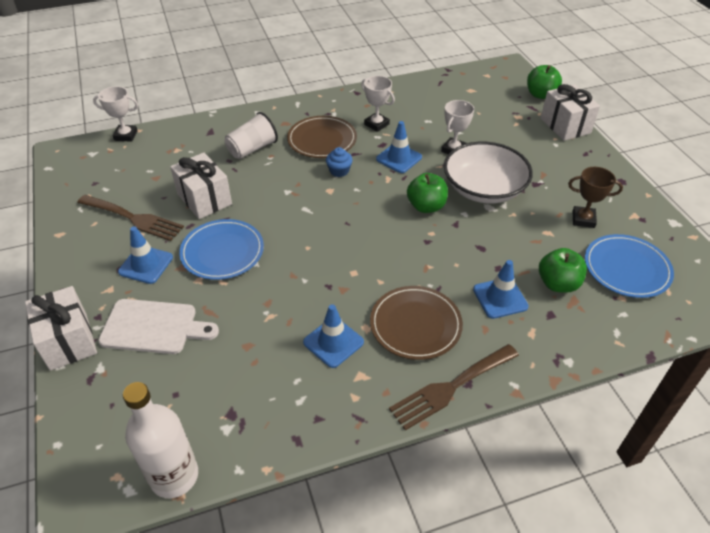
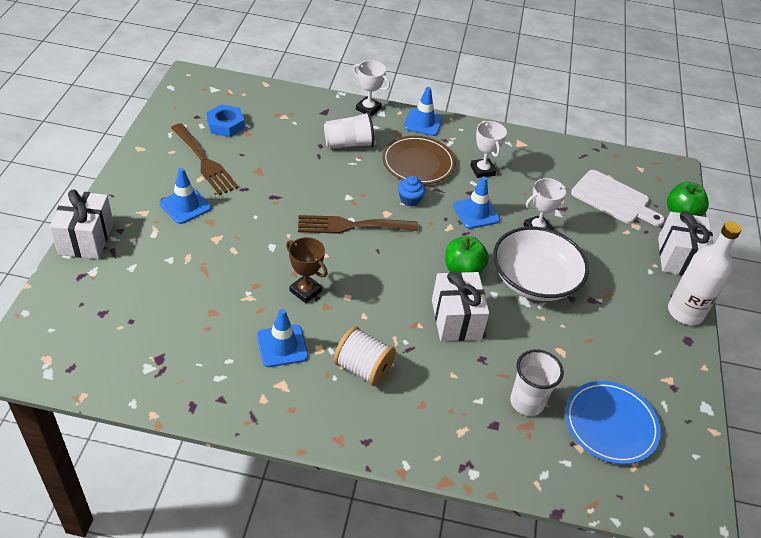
camera: 25 degrees right, 0 degrees up
(126, 135) = (251, 84): white trophy -> white trophy (368, 109)
(128, 179) = (226, 125): none -> blue nut
(153, 327) = (154, 260): white cutting board -> white cutting board (613, 199)
(174, 476) = (85, 381): white bottle -> white bottle (685, 312)
(204, 199) = (273, 171): white gift -> white gift (456, 319)
(222, 252) = (252, 224): blue plate -> none
(415, 325) = (363, 368): brown plate -> white spool
(450, 388) = (348, 436): brown fork -> brown fork (351, 226)
(500, 298) = (459, 386): blue traffic cone -> blue traffic cone (423, 122)
(558, 284) = (527, 402): green apple -> white cup
(583, 219) = (609, 357): brown trophy -> brown trophy (305, 291)

